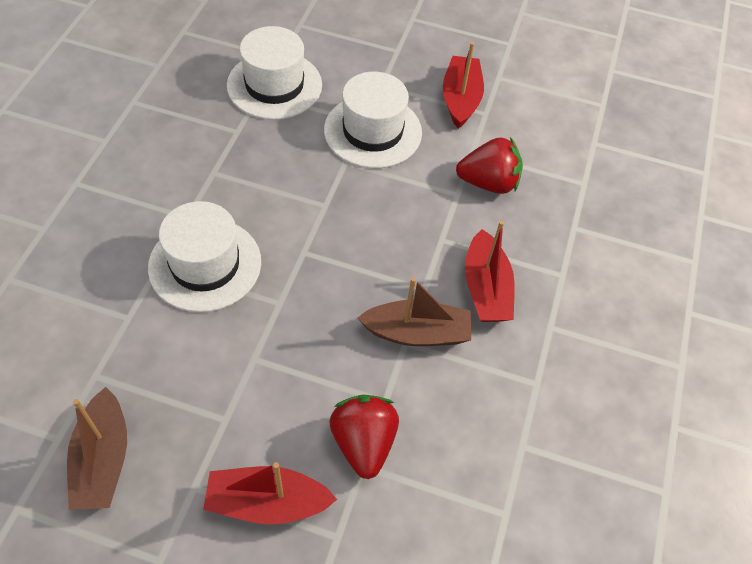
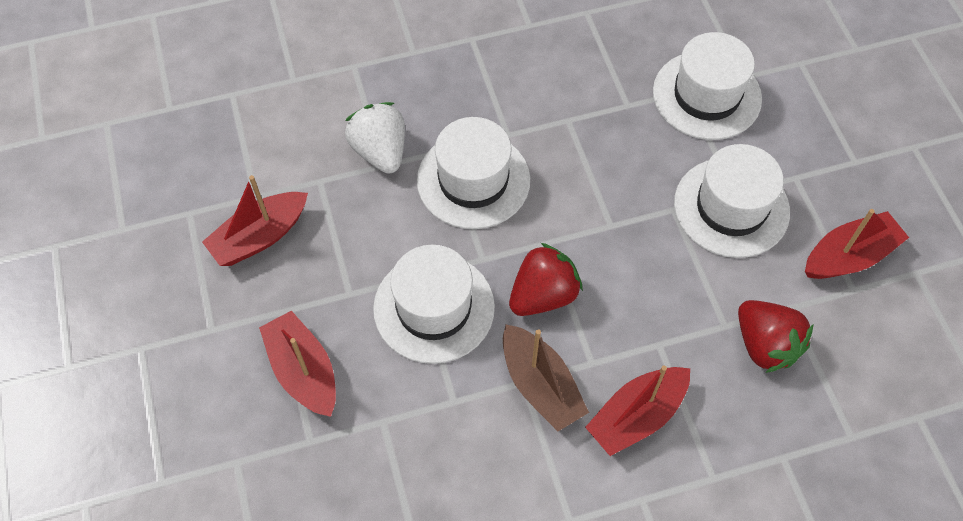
camera: 60 degrees right, 5 degrees up
(103, 460) = (259, 237): brown boat -> red boat
(113, 312) = (380, 151): none -> white strawberry
(292, 363) = (434, 307): none -> white hat
(363, 442) = (403, 409): red strawberry -> red strawberry (543, 295)

